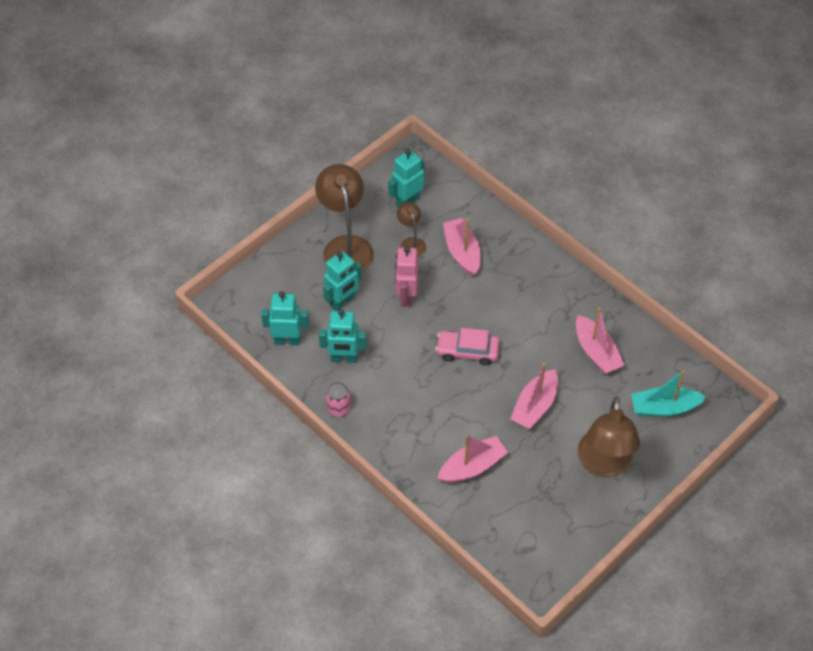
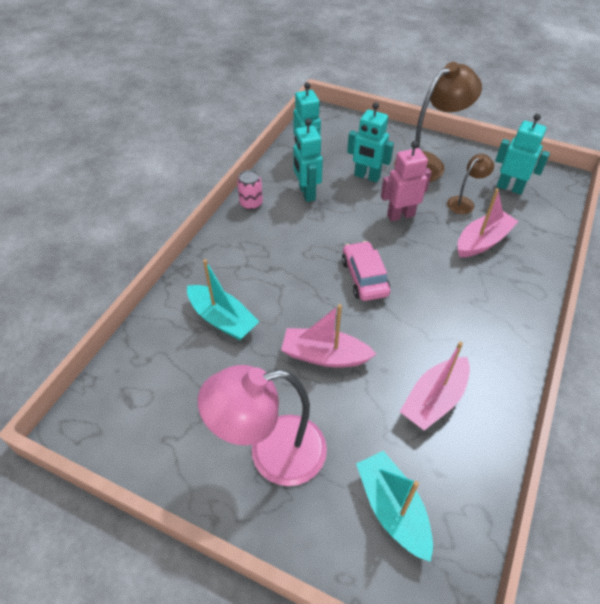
camera: 70 degrees right, 5 degrees down
(472, 466) = (222, 319): pink boat -> turquoise boat
(604, 464) = (272, 453): brown lamp -> pink lamp

